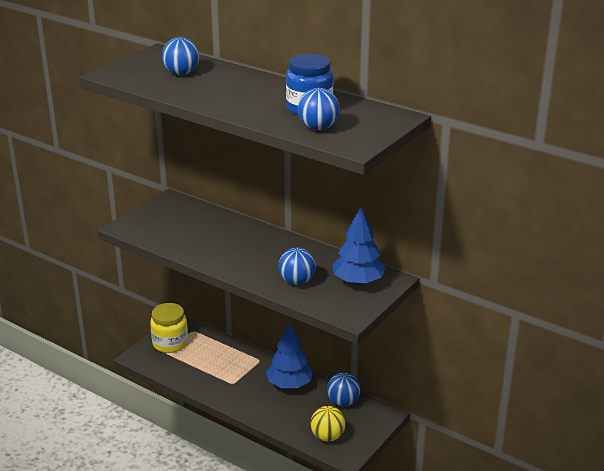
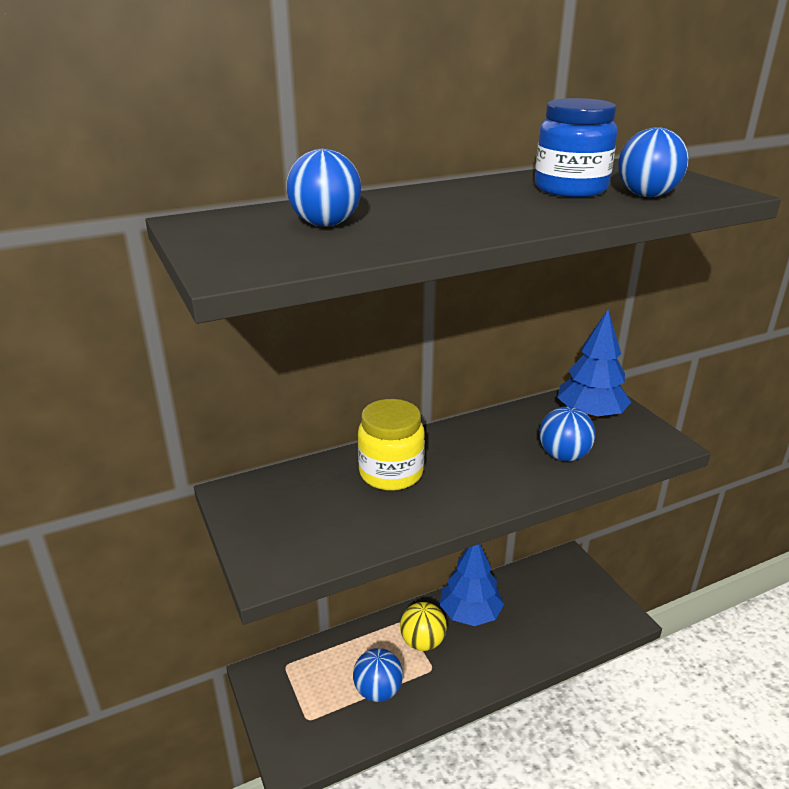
camera: 60 degrees left, 0 degrees up
(170, 343) = (292, 705): yellow jar -> yellow jar (391, 473)
(327, 436) = (586, 620): yellow ball -> yellow ball (422, 642)
(343, 402) = (530, 581): blue ball -> blue ball (378, 690)

